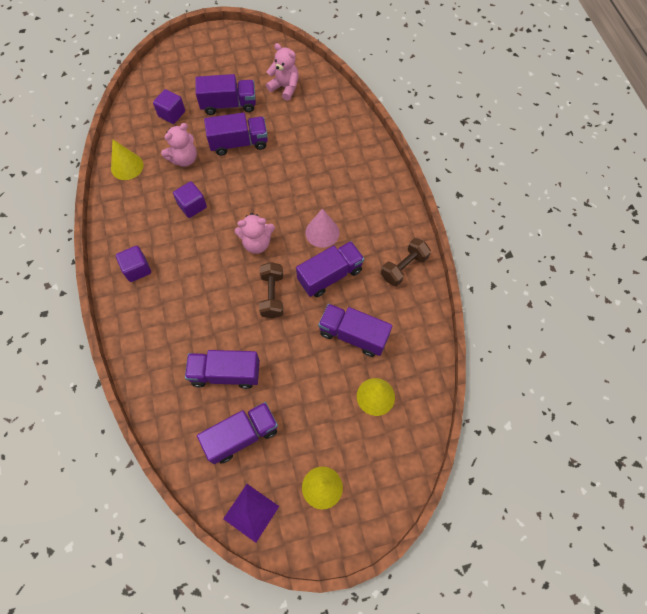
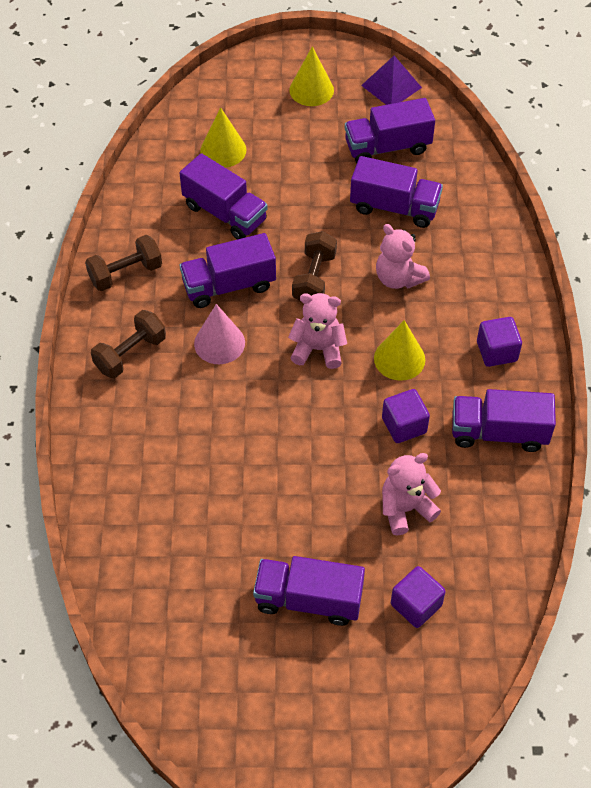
camera: 165 degrees left, 10 degrees down
(127, 166) = (504, 518): yellow cone -> yellow cone (399, 359)
(239, 143) = (307, 517): purple truck -> purple truck (498, 432)
(285, 87) = (196, 612): pink teddy bear -> pink teddy bear (398, 278)
(375, 212) = (130, 354): none -> brown dumbbell

